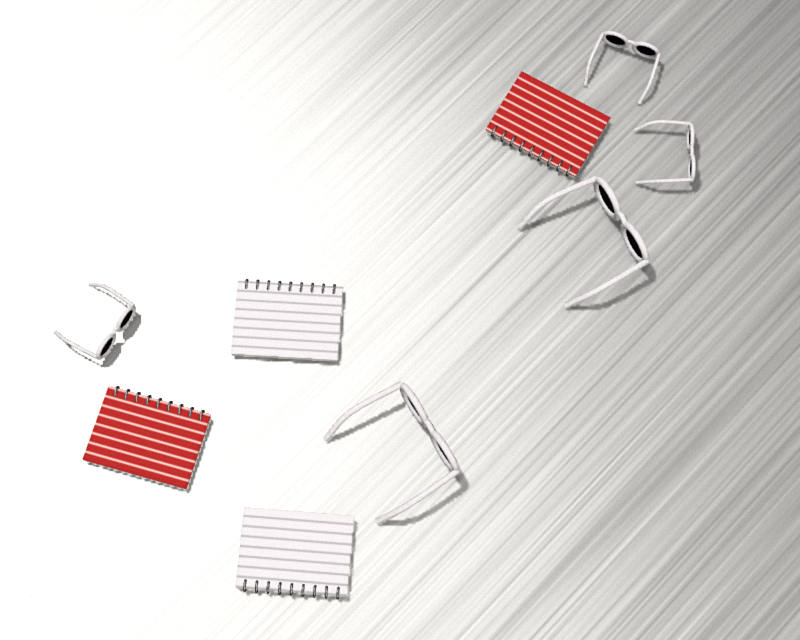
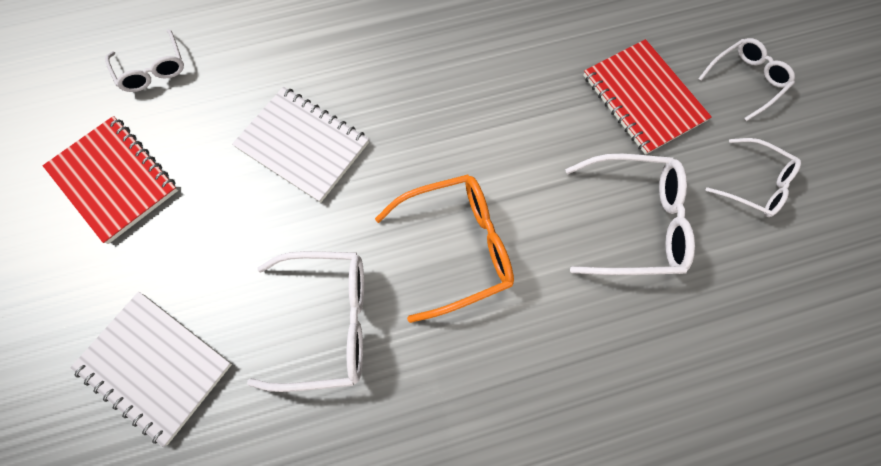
camera: 30 degrees right, 0 degrees up
(468, 337) = (456, 247): none -> orange glasses

